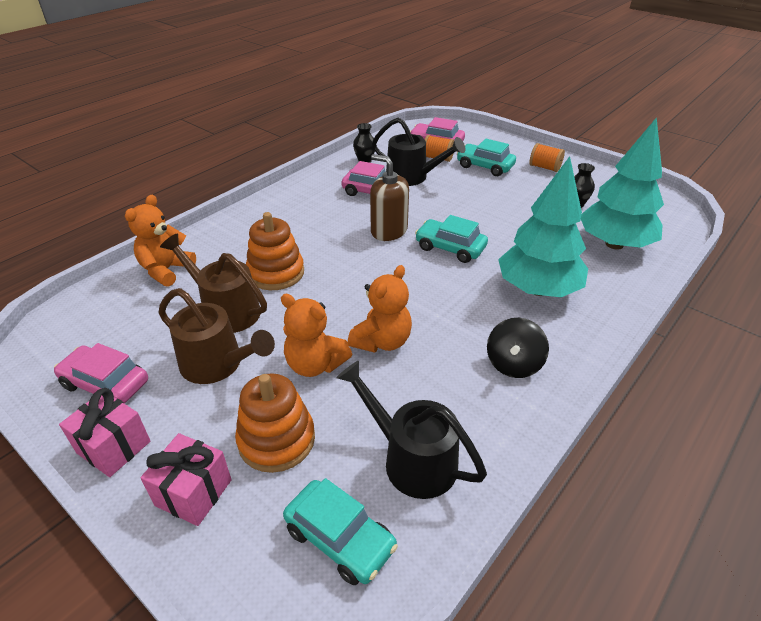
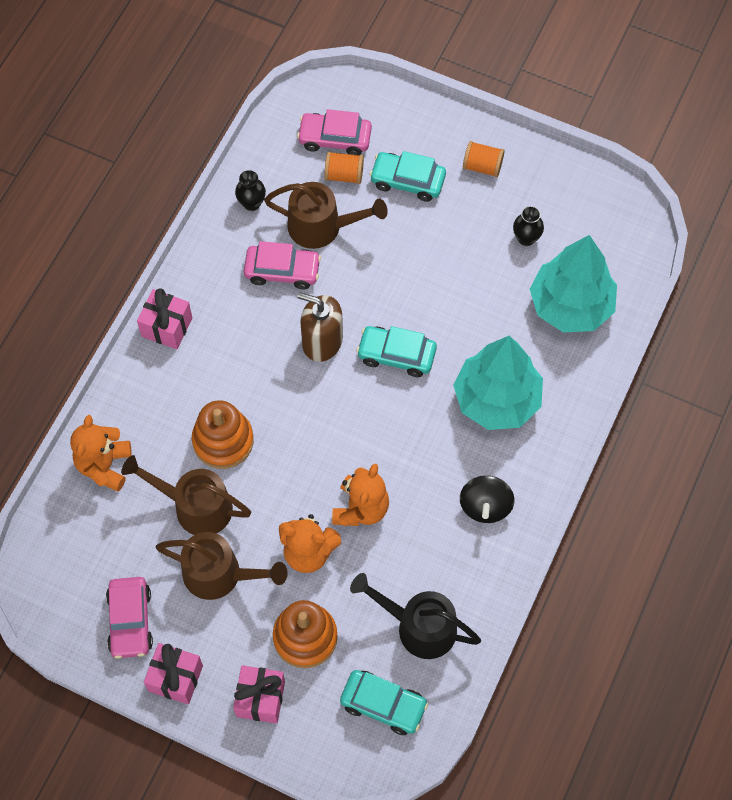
camera: 15 degrees left, 25 degrees up
(105, 384) = (130, 621): pink car -> pink car turned 105 degrees counterclockwise
(269, 205) = (167, 327): none -> pink gift
(412, 177) = (322, 227): black watering can -> brown watering can

